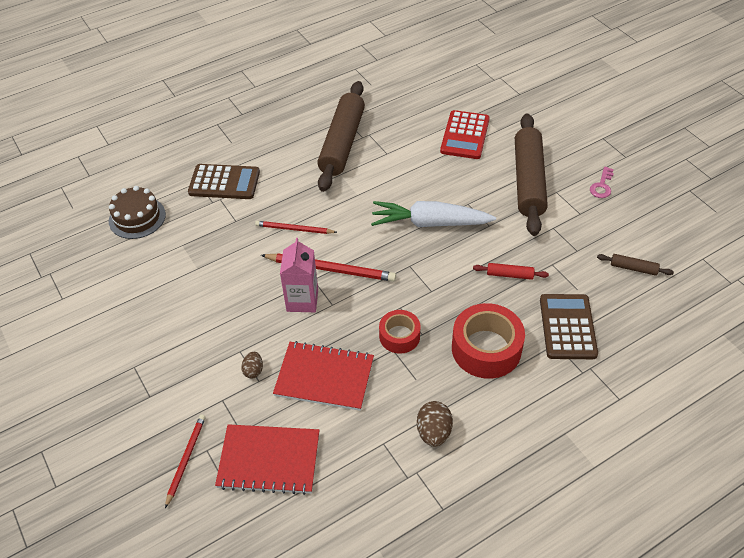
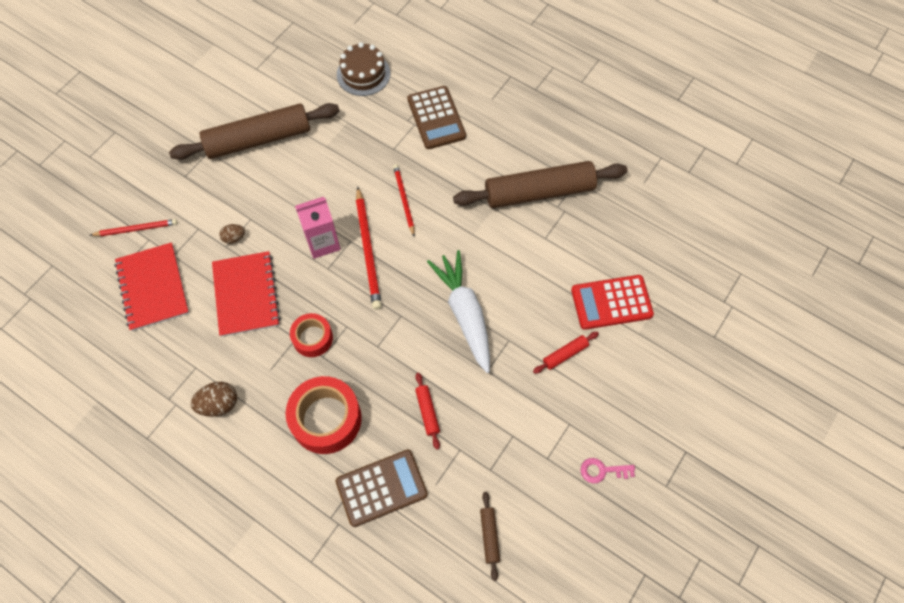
camera: 65 degrees right, 15 degrees up
(496, 175) = (565, 354): none -> red rolling pin
(528, 181) = (572, 390): brown rolling pin -> brown rolling pin (258, 139)

